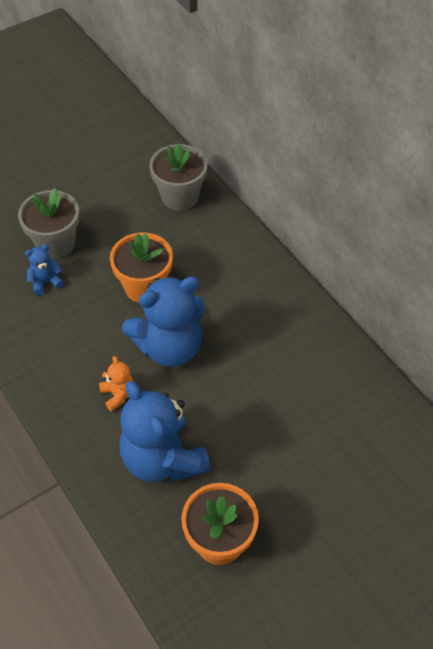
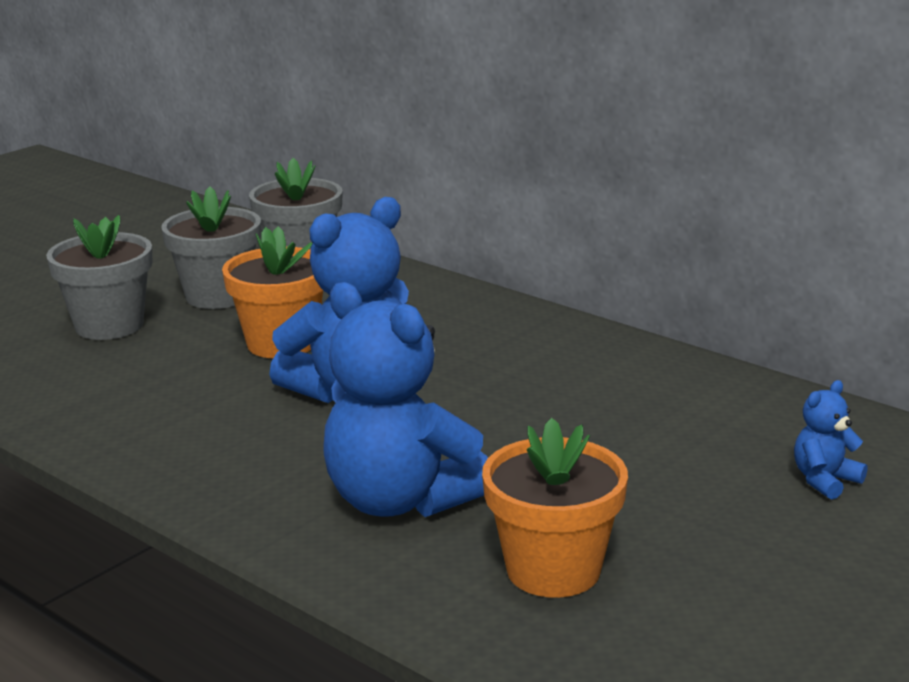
camera: 15 degrees left, 30 degrees down
(46, 282) = (105, 361): blue teddy bear -> blue teddy bear (824, 480)
(118, 394) = (285, 449): orange teddy bear -> none
(123, 225) = (218, 296): none -> grey flower pot

